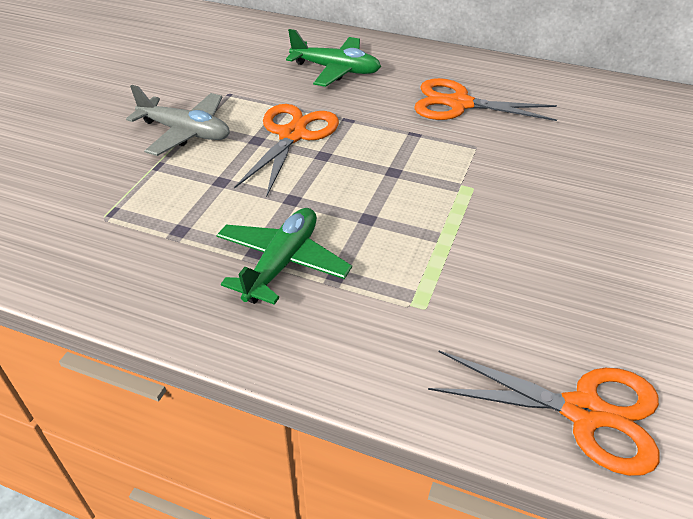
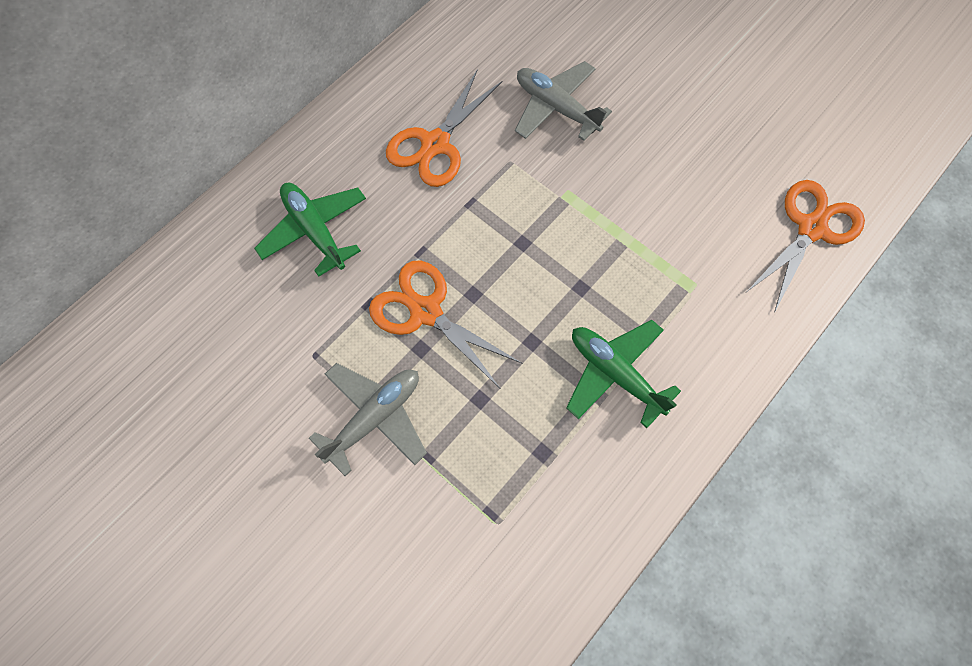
camera: 70 degrees left, 25 degrees up
(336, 70) = (315, 231): green plane -> green plane turned 75 degrees counterclockwise
(561, 160) = (556, 108): none -> grey plane

